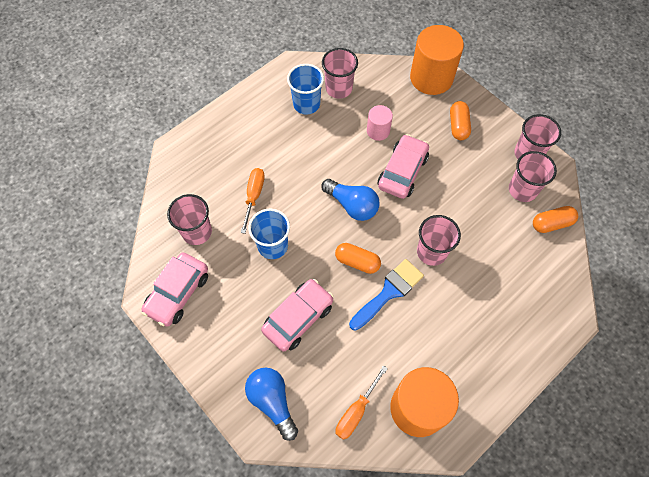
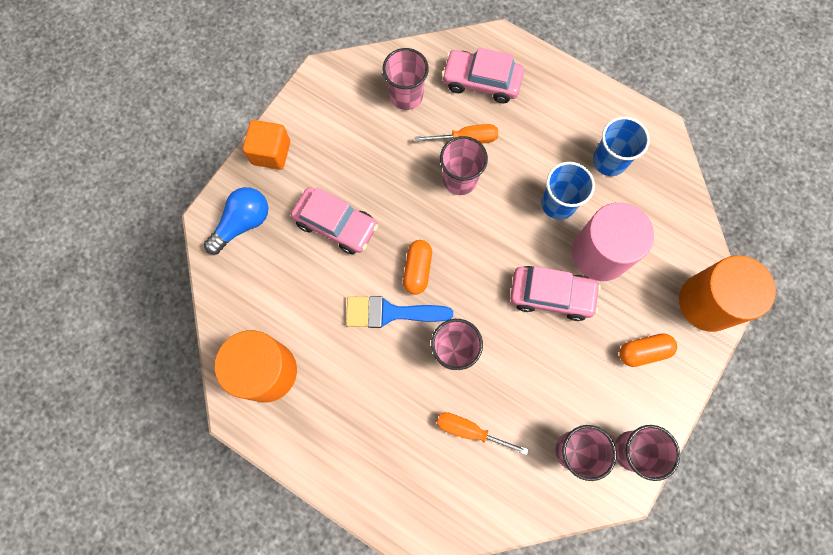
camera: 75 degrees right, 10 degrees up
(178, 293) = (333, 100): pink car -> pink car (481, 81)
(210, 360) = (271, 153): none -> orange cube
(273, 246) = (411, 176): blue cup -> blue cup (558, 203)
(339, 88) = (646, 192): pink cup -> pink cup (460, 179)
(352, 205) = (487, 247): blue light bulb -> none
(356, 411) = (250, 308): orange screwdriver -> orange screwdriver (470, 431)
(378, 131) = (600, 253): pink cylinder -> pink cylinder, size x1.94
(389, 292) = (390, 313): blue brush -> blue brush turned 150 degrees clockwise
(551, 223) = (536, 495): orange capsule -> none

